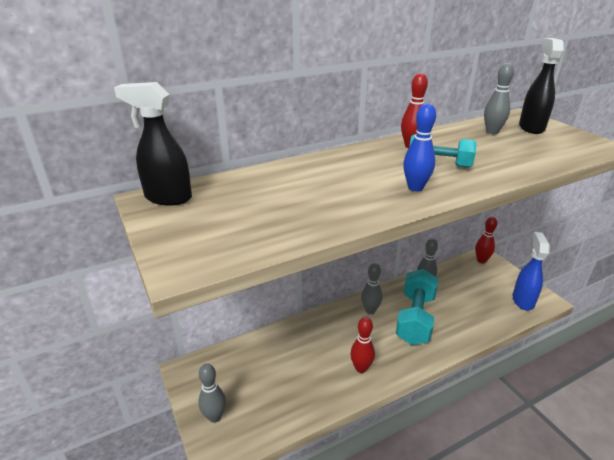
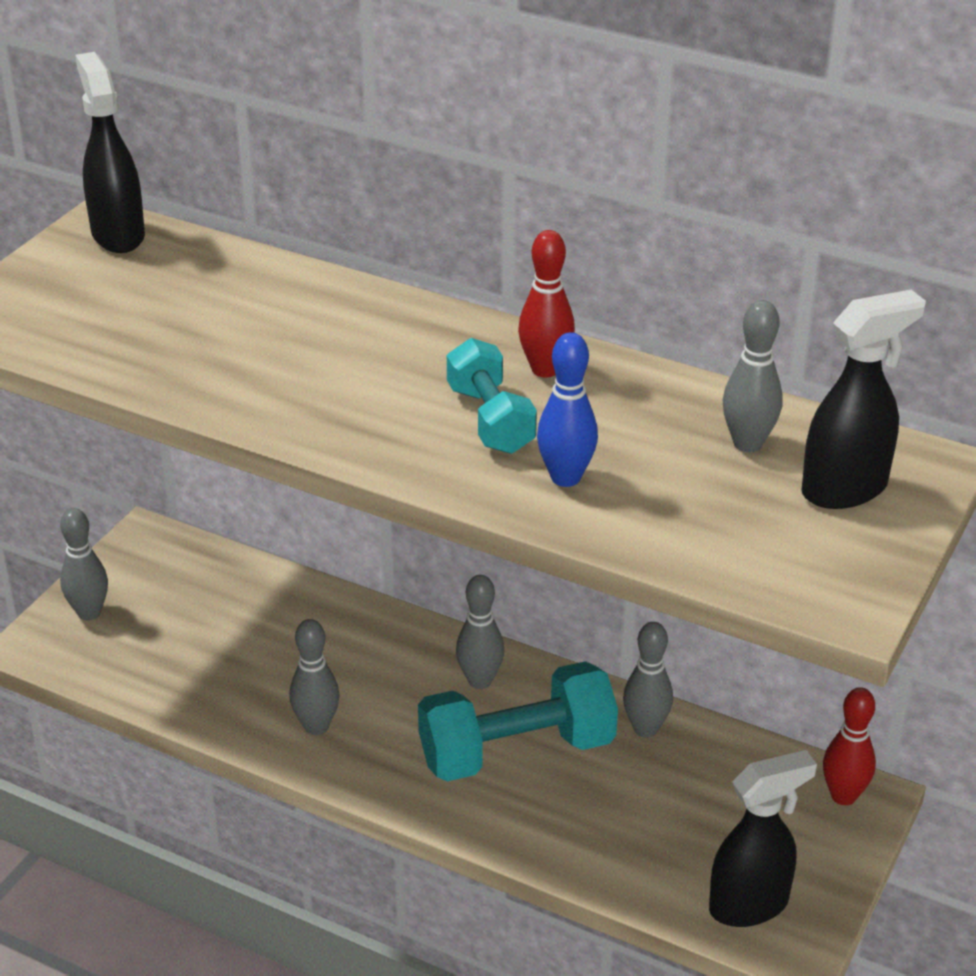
camera: 55 degrees right, 5 degrees up
(361, 368) = (316, 726): red bowling pin -> grey bowling pin
(415, 188) = (362, 421): blue bowling pin -> blue bowling pin (565, 477)
(523, 300) = (750, 905): blue spray bottle -> black spray bottle

